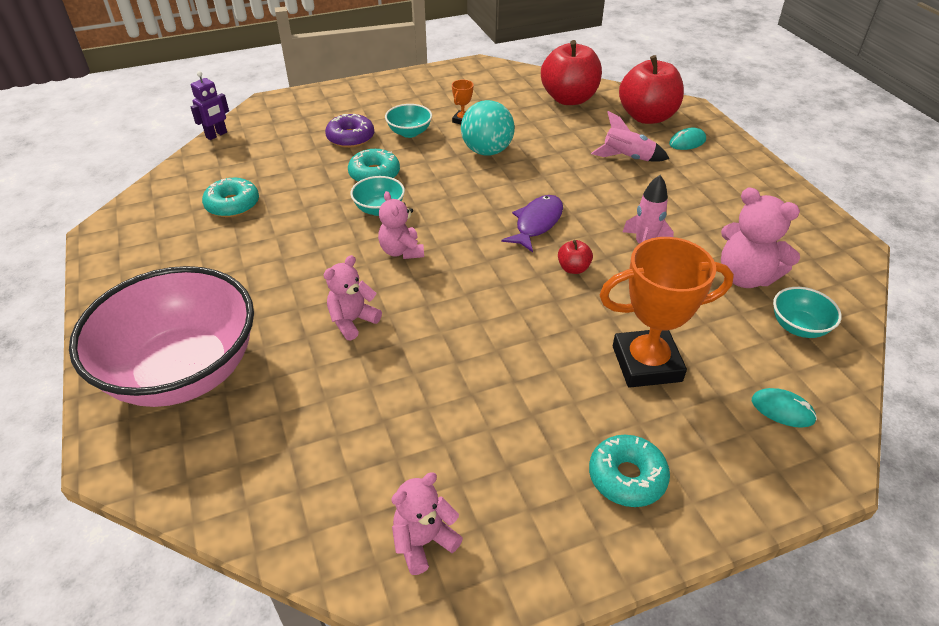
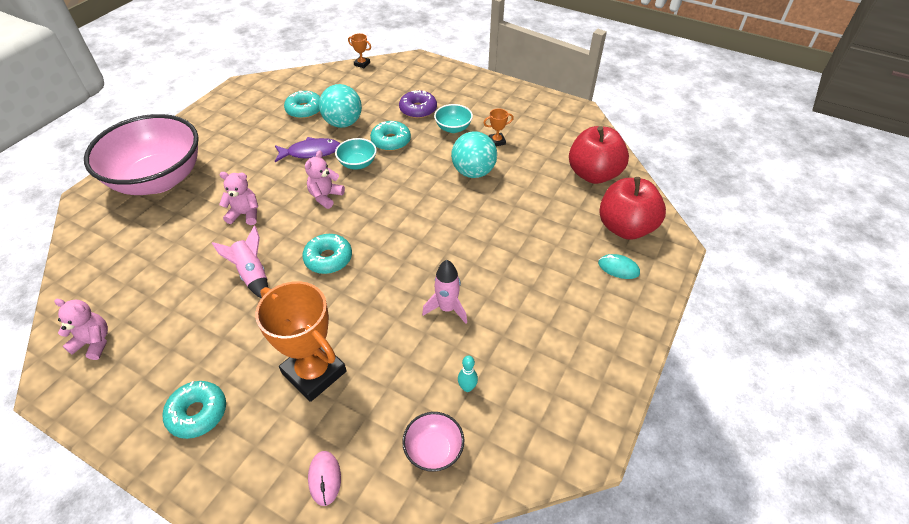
camera: 50 degrees right, 5 degrees up
(216, 135) = (362, 64): purple robot -> orange trophy
(298, 190) = (343, 123): none -> turquoise ball
(498, 289) = (328, 259): none -> turquoise donut
(537, 223) = (416, 240): purple fish -> purple fish (311, 152)
(573, 268) = (383, 283): red apple -> none
(627, 158) = (551, 245): pink rocket -> pink rocket (252, 274)
(745, 277) = (467, 387): pink teddy bear -> turquoise bowling pin
(782, 410) = (324, 478): turquoise mouse -> pink mouse
(798, 327) = (434, 450): turquoise bowl -> pink bowl

